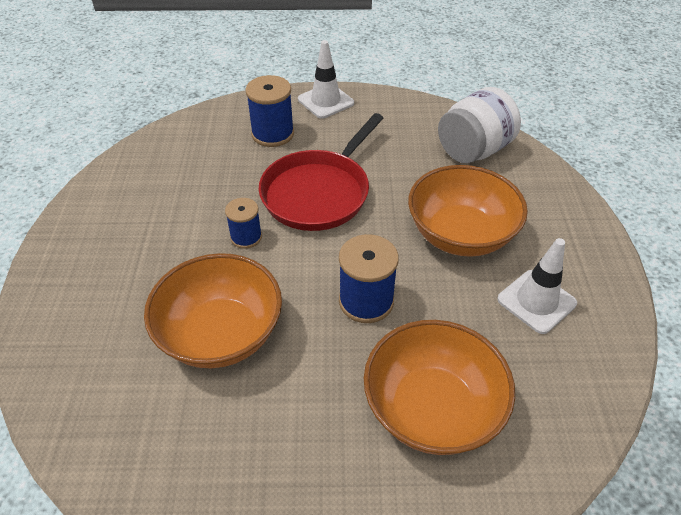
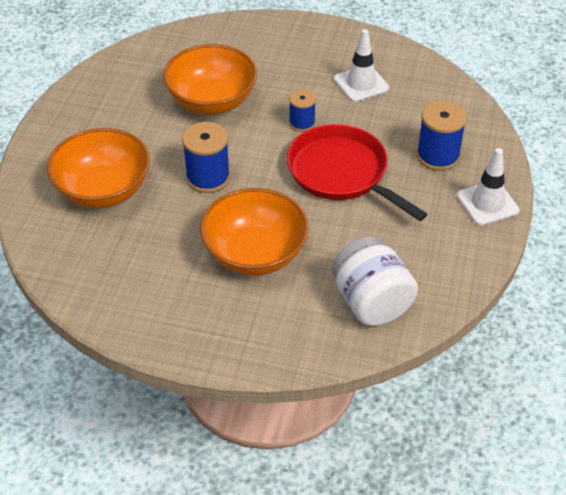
camera: 105 degrees right, 0 degrees up
(536, 301) = (162, 279): white traffic cone -> white traffic cone (361, 84)

